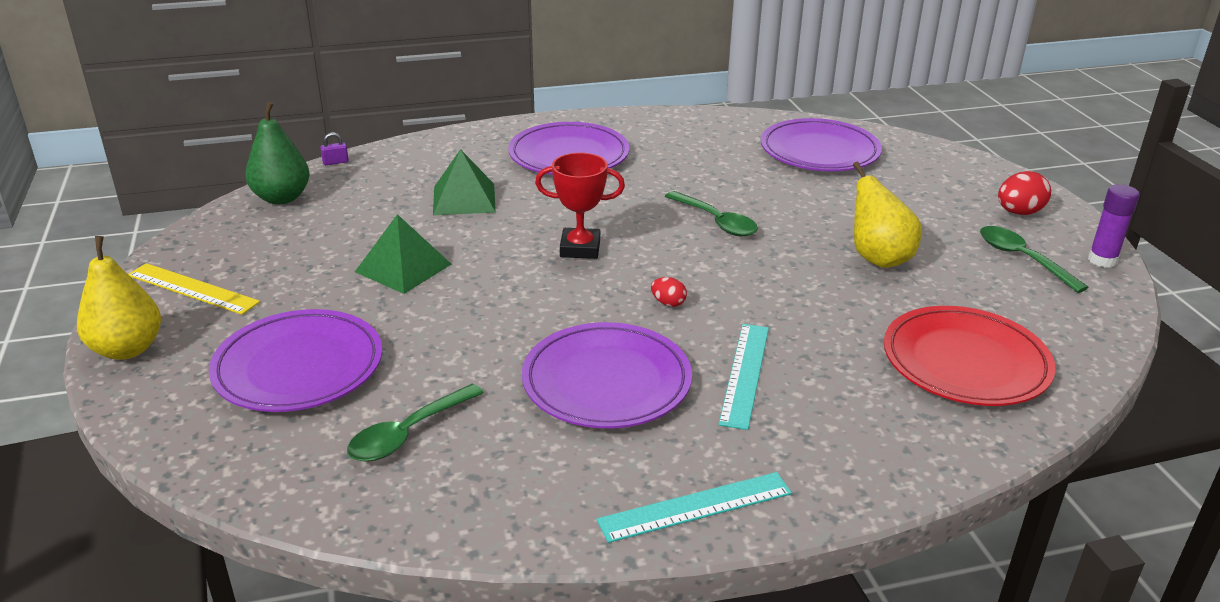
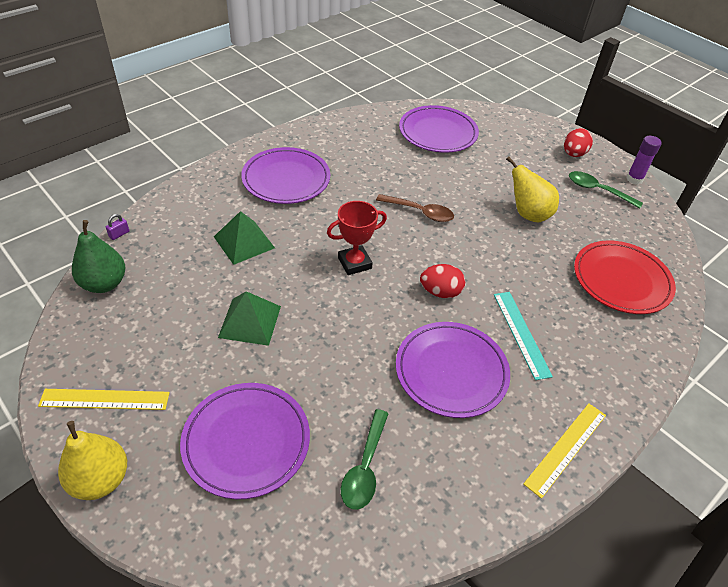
camera: 30 degrees left, 15 degrees up
(668, 303) = (440, 292): red egg -> red egg, size x1.76
(695, 507) = (566, 448): turquoise ruler -> yellow ruler
(716, 222) = (420, 212): green spoon -> brown spoon

